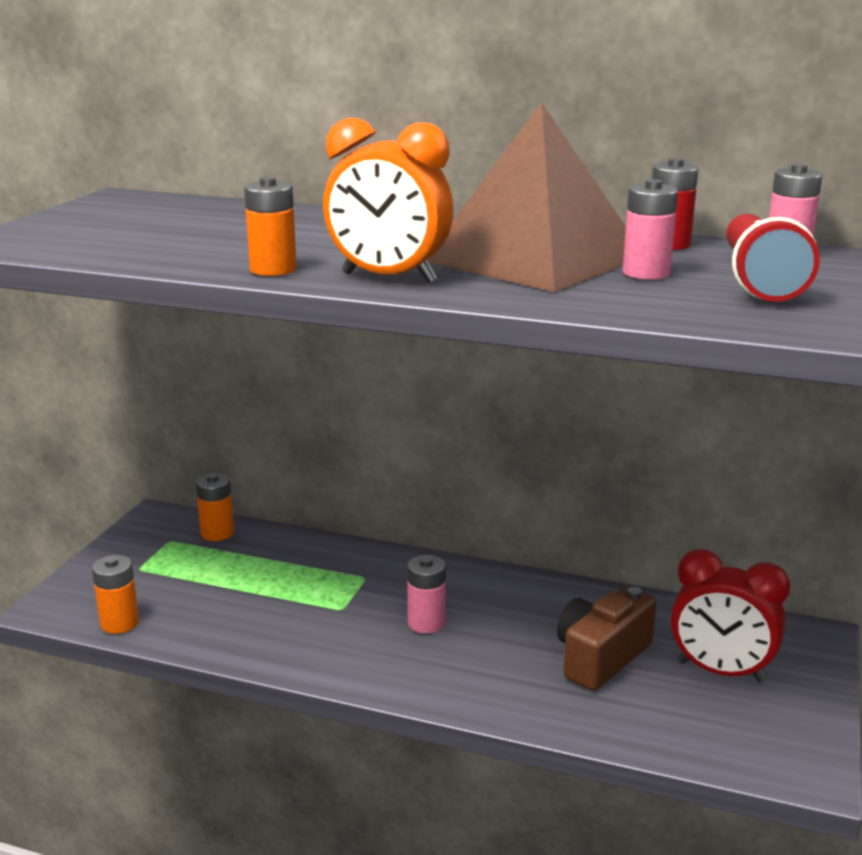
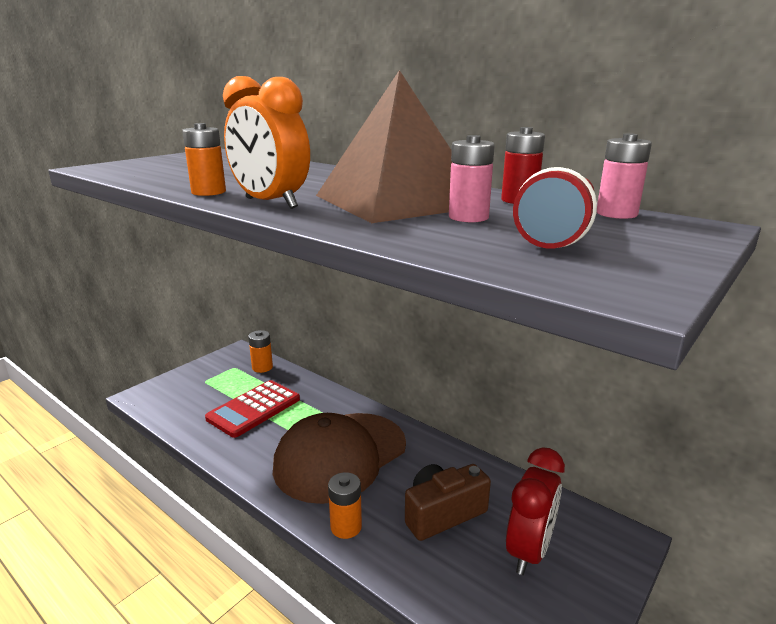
camera: 20 degrees right, 0 degrees up
(119, 623) = (166, 413): orange battery -> orange battery (346, 527)
(254, 591) = (254, 409): none -> red calculator
(426, 623) = (340, 456): pink battery -> brown cap
(720, 671) = (529, 551): red clock -> red clock turned 105 degrees counterclockwise

